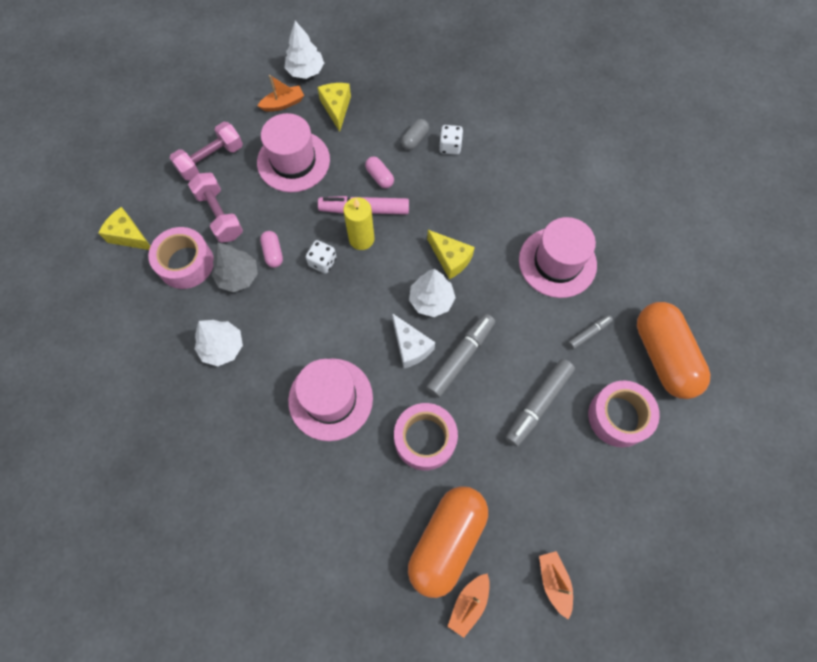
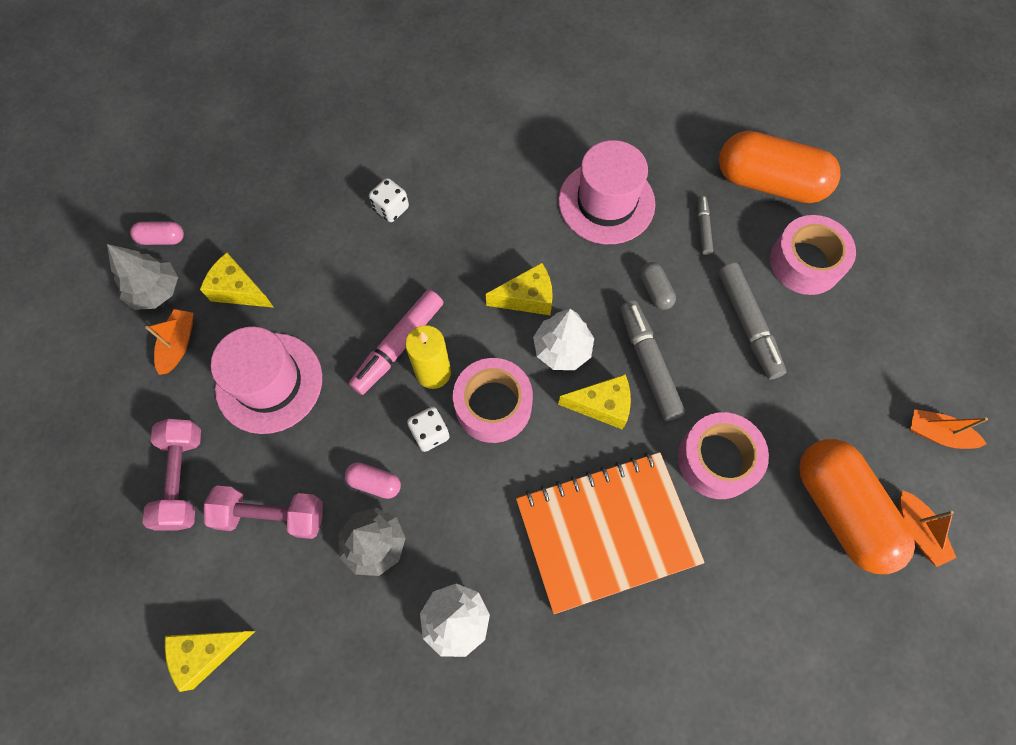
camera: 55 degrees left, 0 degrees up
(186, 263) = (306, 599): pink tape -> pink tape (493, 405)
(305, 71) = (155, 291): white tree -> grey tree
(330, 399) = (607, 531): pink hat -> orange notebook
(379, 177) = (370, 303): pink capsule -> pink capsule (162, 239)
(411, 347) = (602, 405): white cheese -> yellow cheese
(415, 139) = (352, 237): grey capsule -> grey capsule (655, 291)

